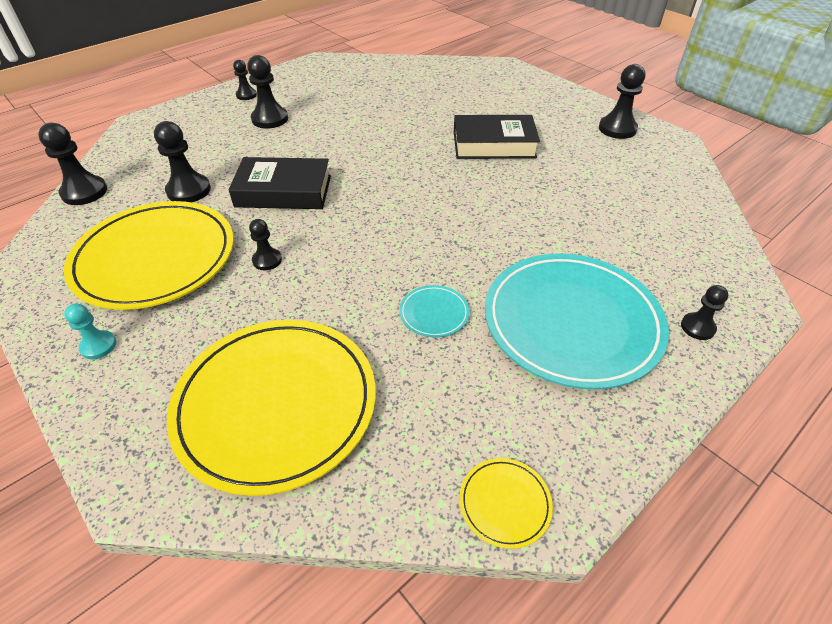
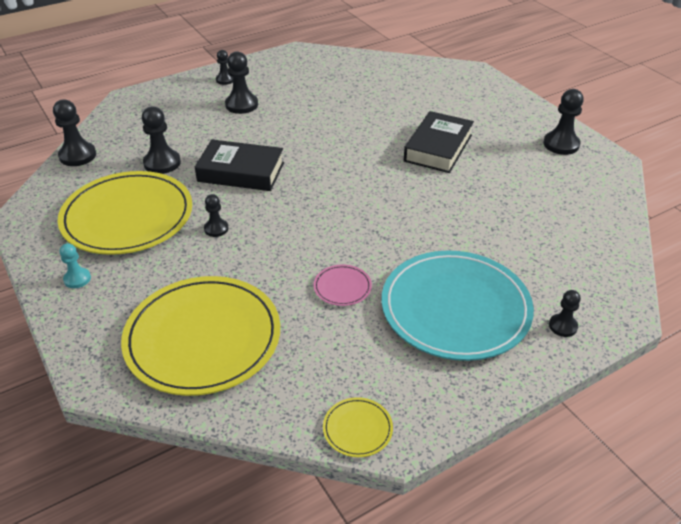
camera: 10 degrees right, 5 degrees down
(434, 313) = (342, 287): turquoise plate -> pink plate
(493, 144) = (438, 148): black book -> black book turned 75 degrees counterclockwise

